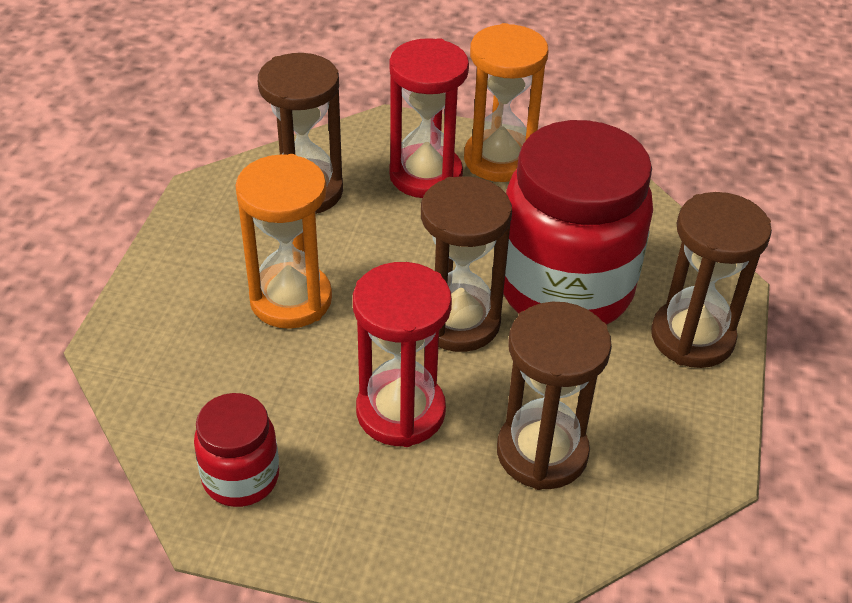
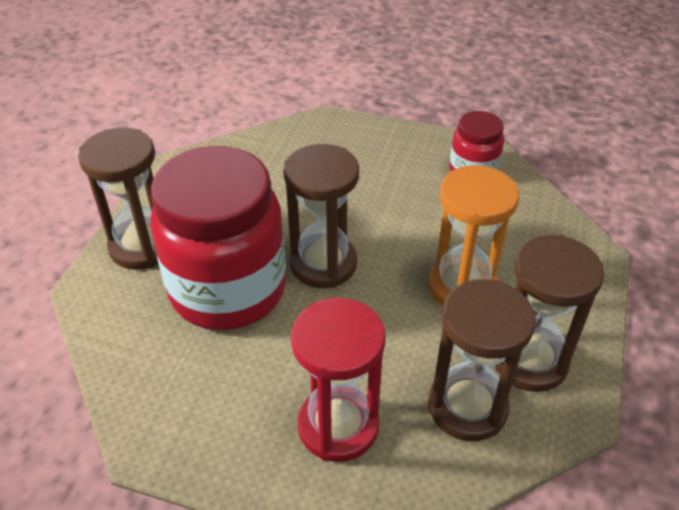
camera: 175 degrees left, 0 degrees up
(400, 411) = (372, 204): red hourglass -> none
(499, 160) = (251, 448): orange hourglass -> none
(542, 452) = (280, 178): brown hourglass -> brown hourglass (529, 361)

